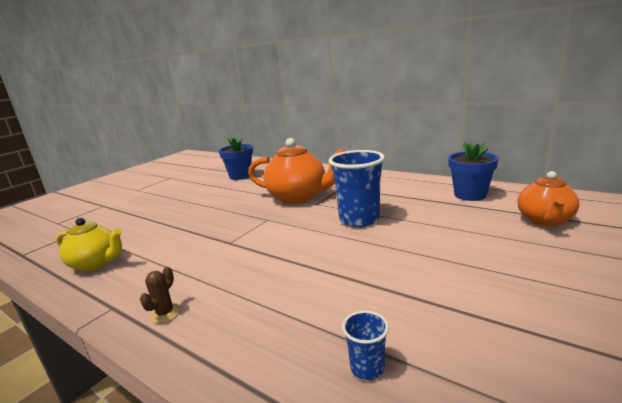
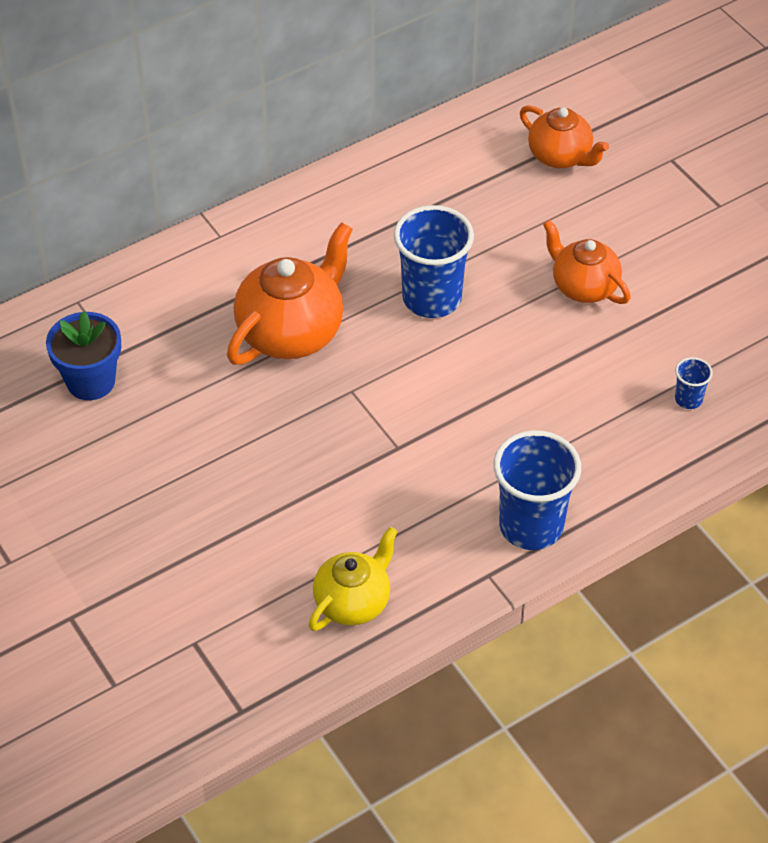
camera: 70 degrees left, 30 degrees up
(165, 313) = (531, 526): brown cactus -> blue cup
(437, 264) = (583, 286): none -> orange teapot
(470, 195) = (447, 164): blue flower pot -> none

